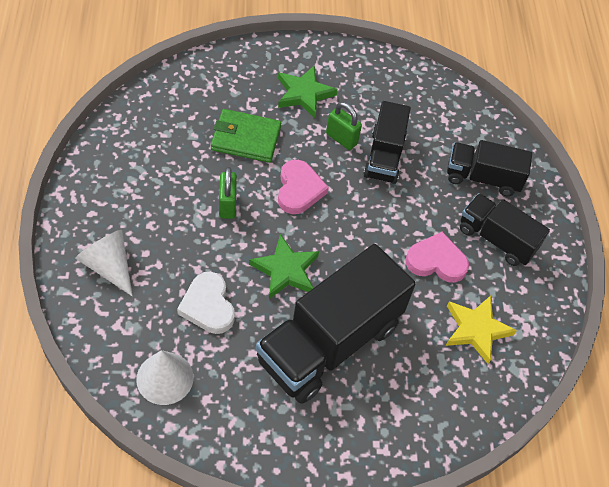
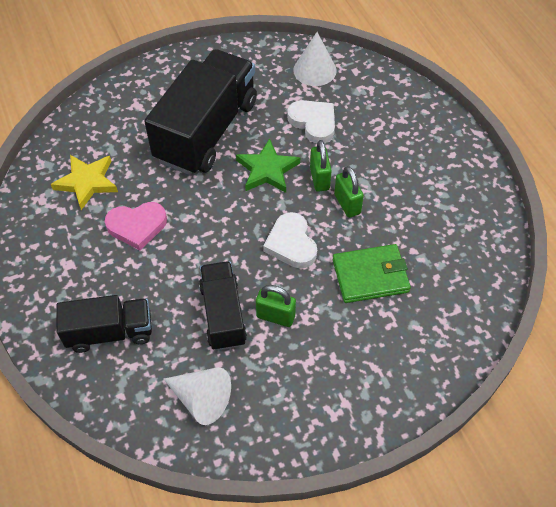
camera: 165 degrees right, 0 degrees up
(109, 266) = (407, 122): white cone -> white cone (201, 399)
(239, 240) = (319, 179): none -> green padlock
(299, 190) = (291, 243): pink heart -> white heart
(304, 94) = (341, 356): green star -> none
(496, 239) = (82, 269): black truck -> none

